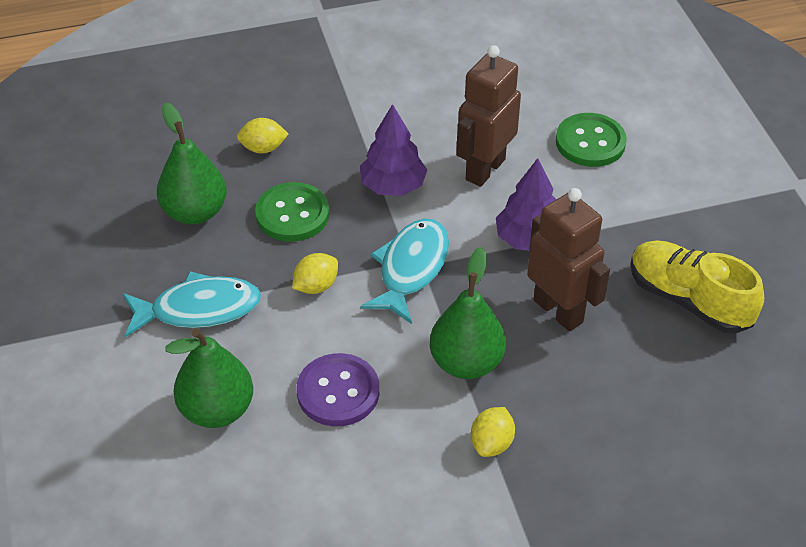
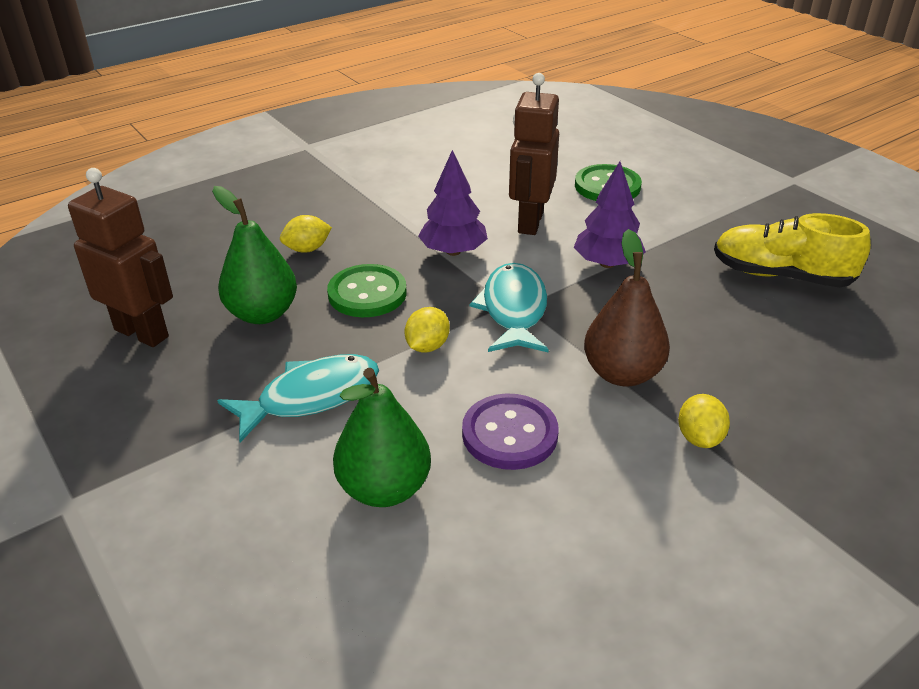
camera: 20 degrees left, 10 degrees down
(466, 362) = (622, 373): green pear -> brown pear
(558, 311) = (676, 310): brown robot -> brown robot (142, 333)

